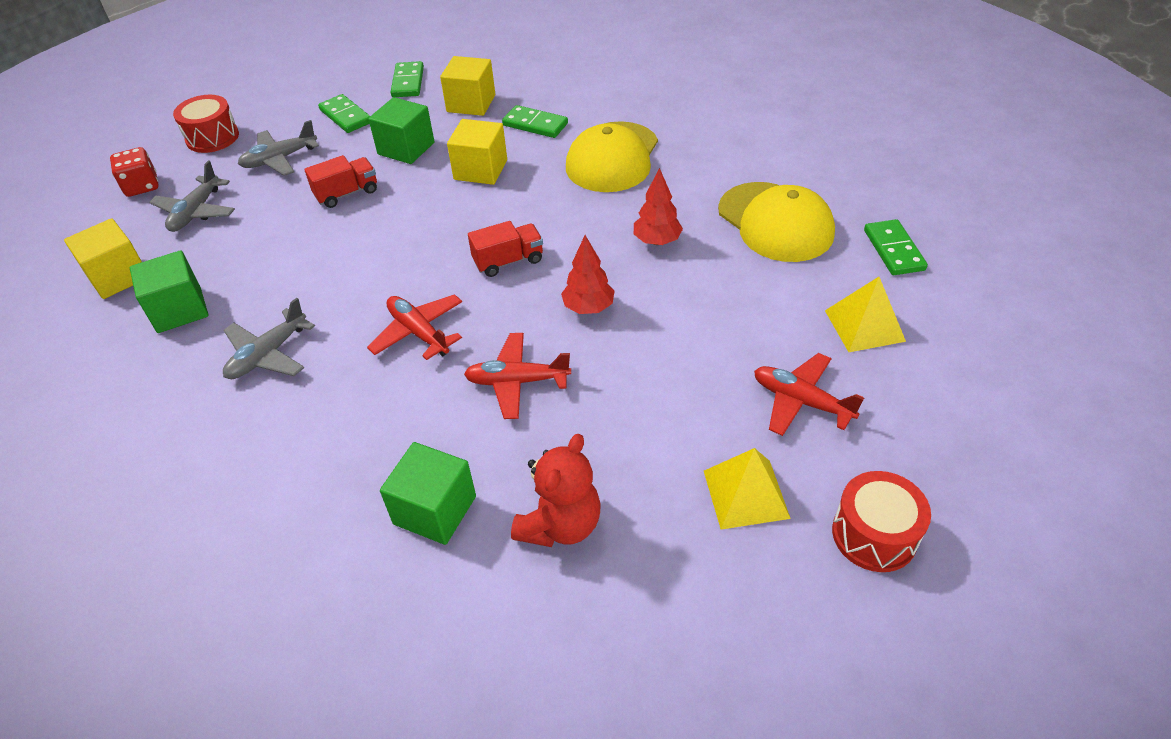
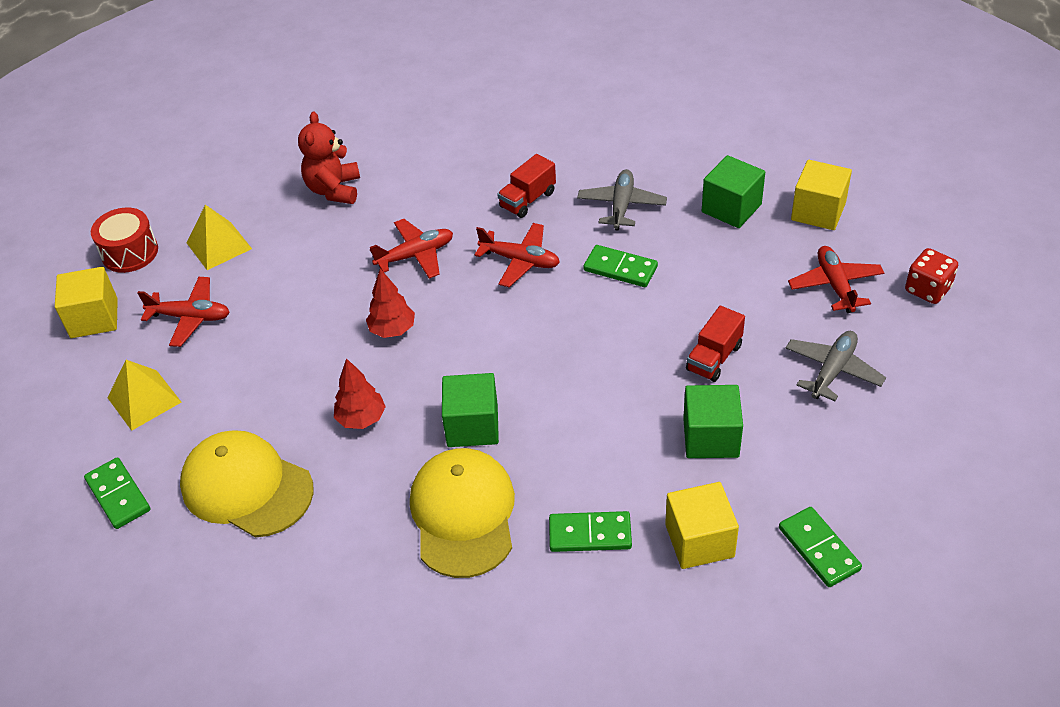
camera: 155 degrees right, 0 degrees up
(196, 212) = (835, 285): grey plane -> red plane
(212, 137) = (943, 369): red drum -> none
(346, 116) = (832, 458): green domino -> green domino (620, 269)
(435, 510) = (418, 169): green cube -> green cube (472, 426)
(480, 170) = (601, 439): yellow cube -> yellow cube (94, 318)
(508, 261) = (492, 346): red truck -> red truck (527, 200)

